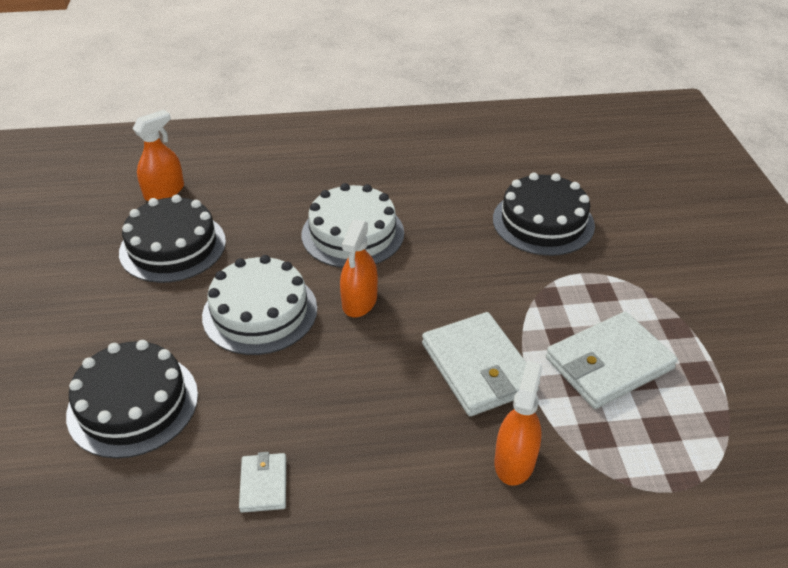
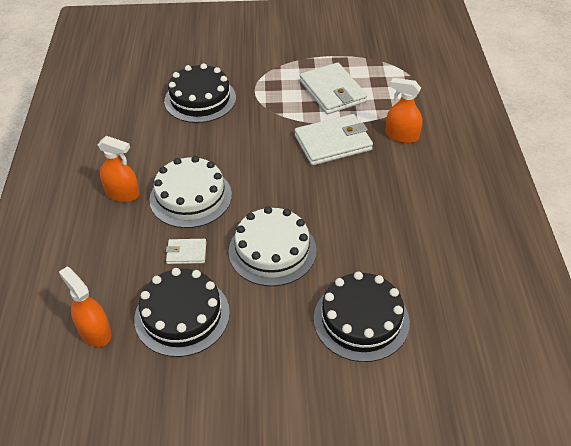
camera: 85 degrees left, 5 degrees up
(263, 484) = (424, 242): white wallet -> white wallet (186, 253)
(359, 301) = (268, 195): orange spray bottle -> orange spray bottle (122, 193)

